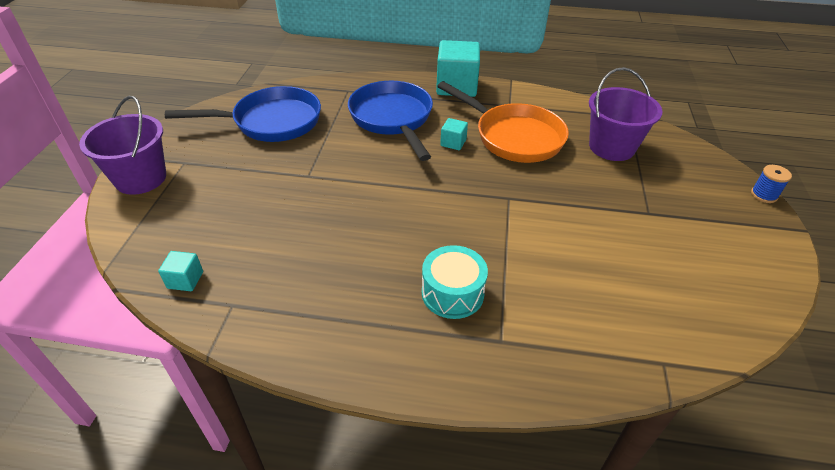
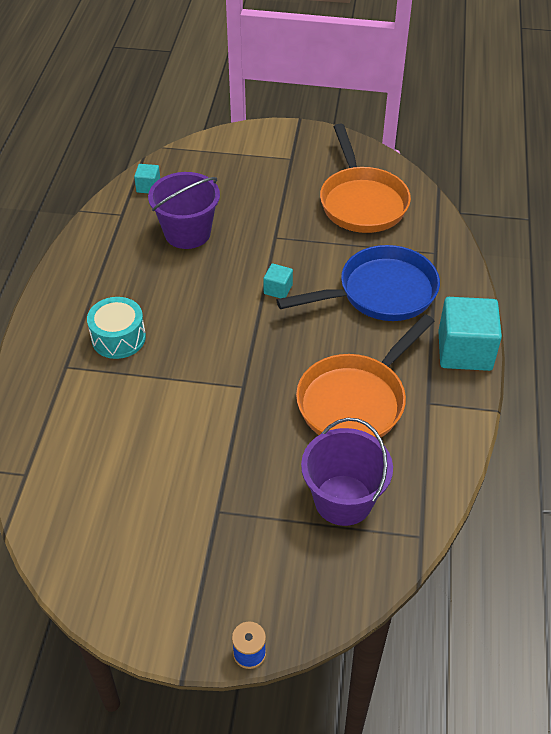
camera: 90 degrees right, 5 degrees up
(140, 178) = (267, 139): purple bucket -> purple bucket (187, 233)
(271, 122) = (362, 202): blue pan -> orange pan
(453, 143) = (338, 344): turquoise cube -> turquoise cube (278, 289)

